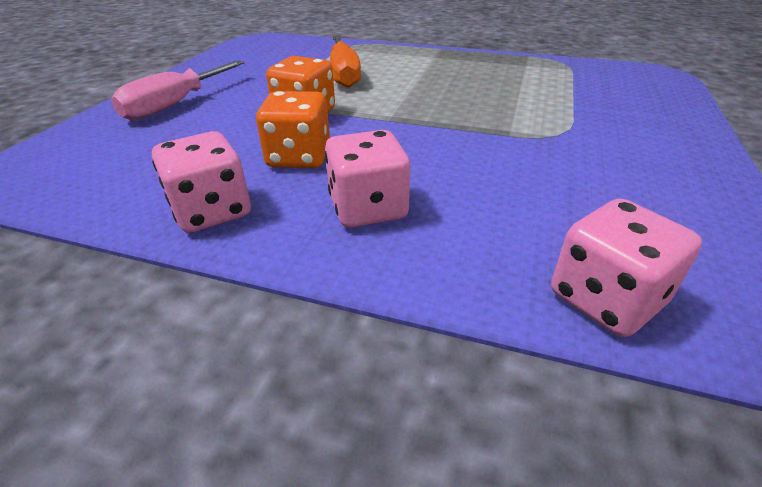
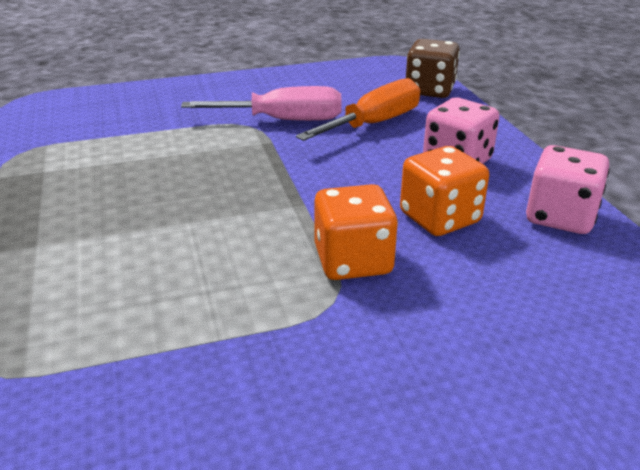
camera: 125 degrees left, 5 degrees down
(174, 105) = (469, 406): pink screwdriver -> pink screwdriver (283, 120)
(344, 74) = (184, 296): orange screwdriver -> orange screwdriver (374, 124)
(606, 299) = (430, 90): pink dice -> brown dice

